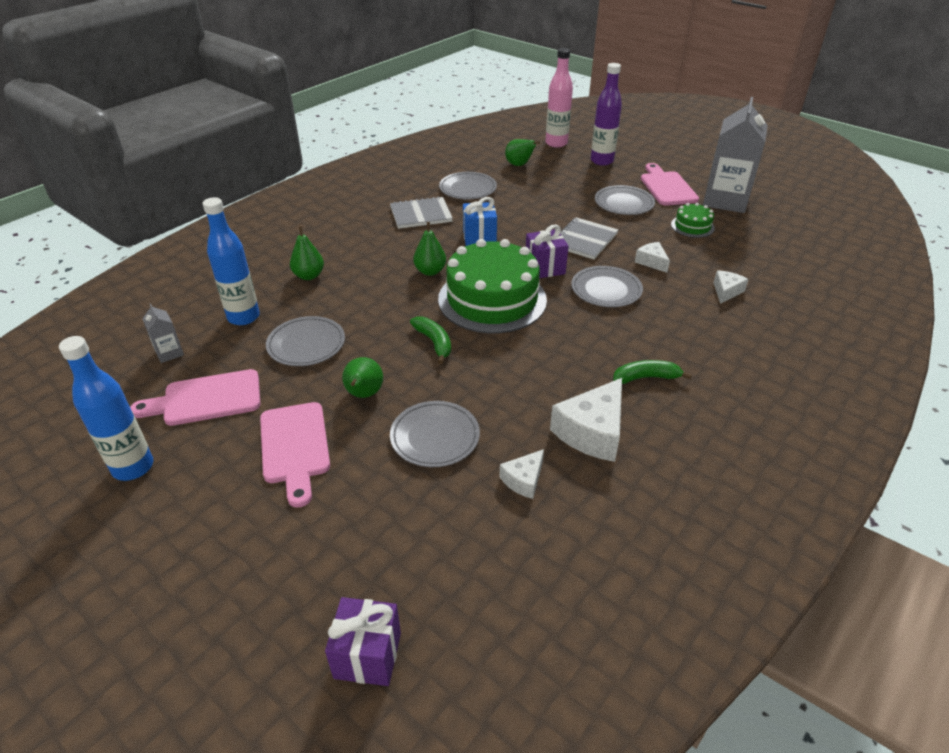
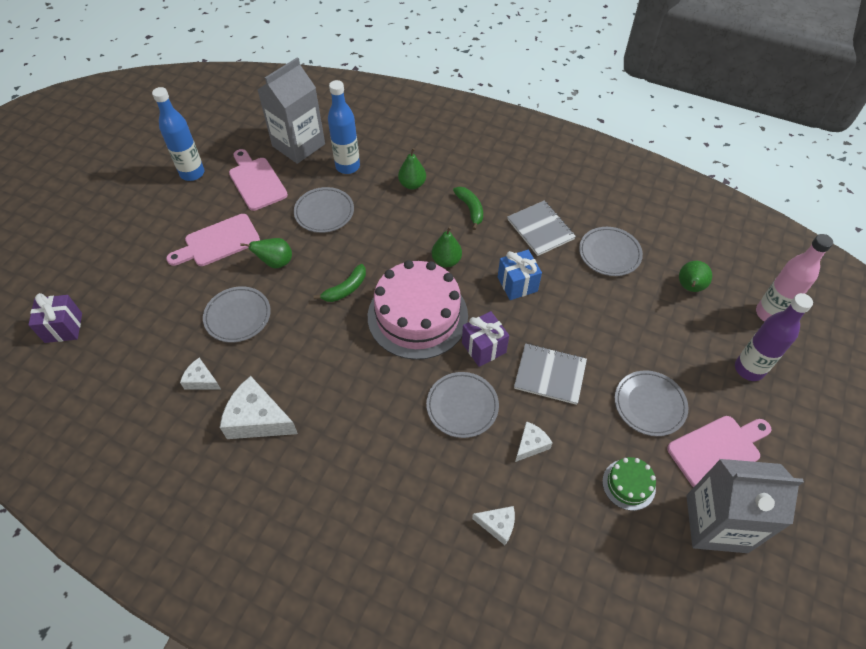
camera: 75 degrees right, 15 degrees up
(169, 353) = (298, 145): grey carton -> grey carton, size x2.36
(492, 299) = (417, 316): green cake -> pink cake
(646, 378) = (333, 454): green banana -> green banana (470, 209)

